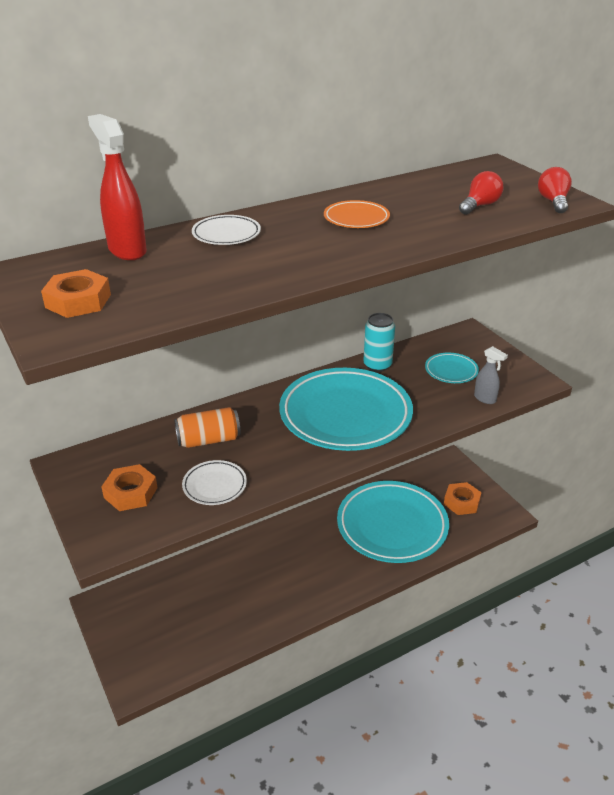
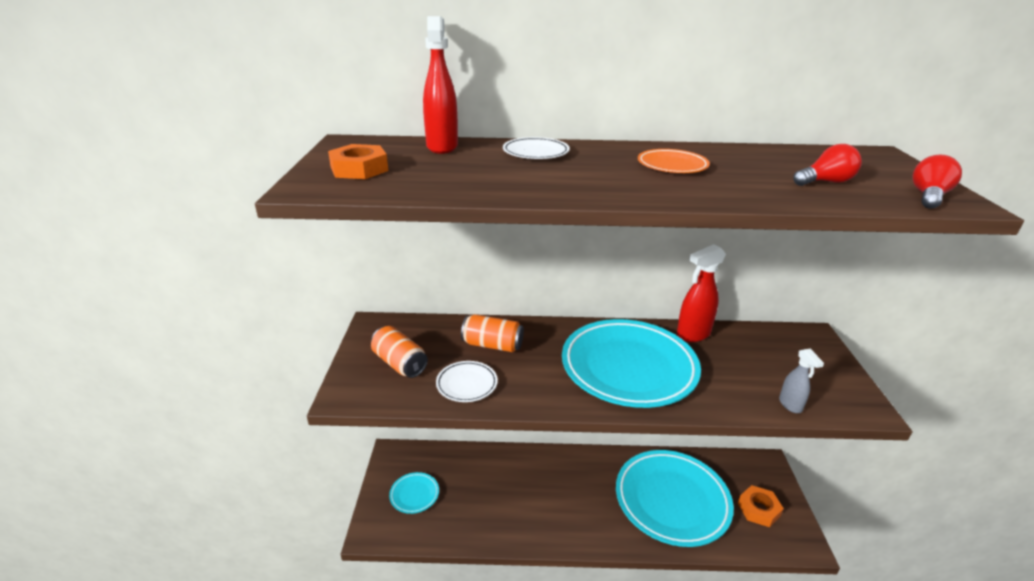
camera: 30 degrees right, 5 degrees down
(130, 493) = (399, 363): orange nut -> orange can
(377, 365) = (693, 334): turquoise can -> red spray bottle
(451, 371) = (768, 365): turquoise plate -> turquoise plate (414, 494)

